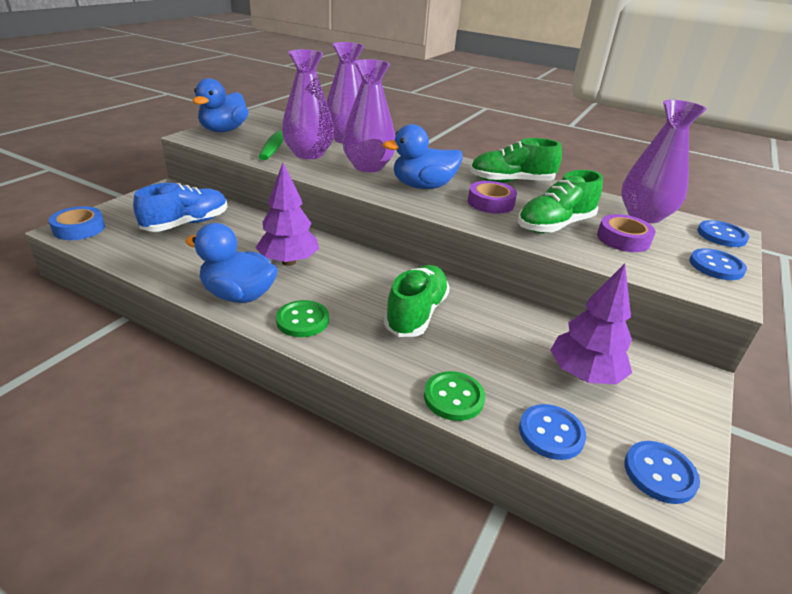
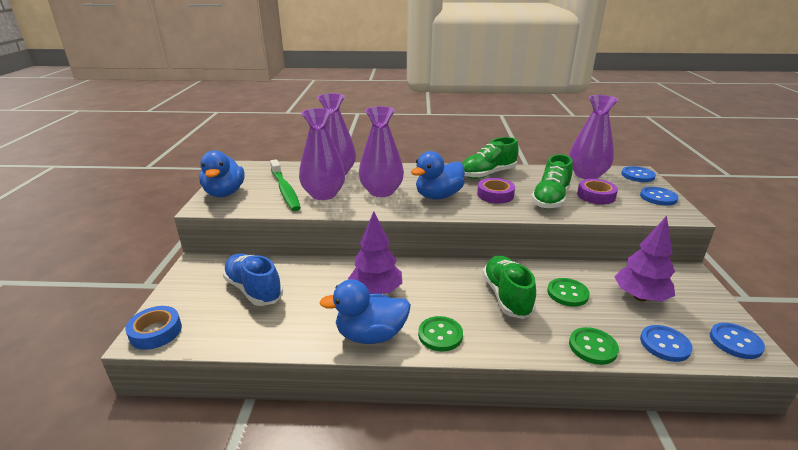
camera: 25 degrees left, 5 degrees down
(186, 224) = (254, 290): blue shoe -> blue shoe turned 60 degrees counterclockwise
(492, 337) = (567, 293): none -> green button

